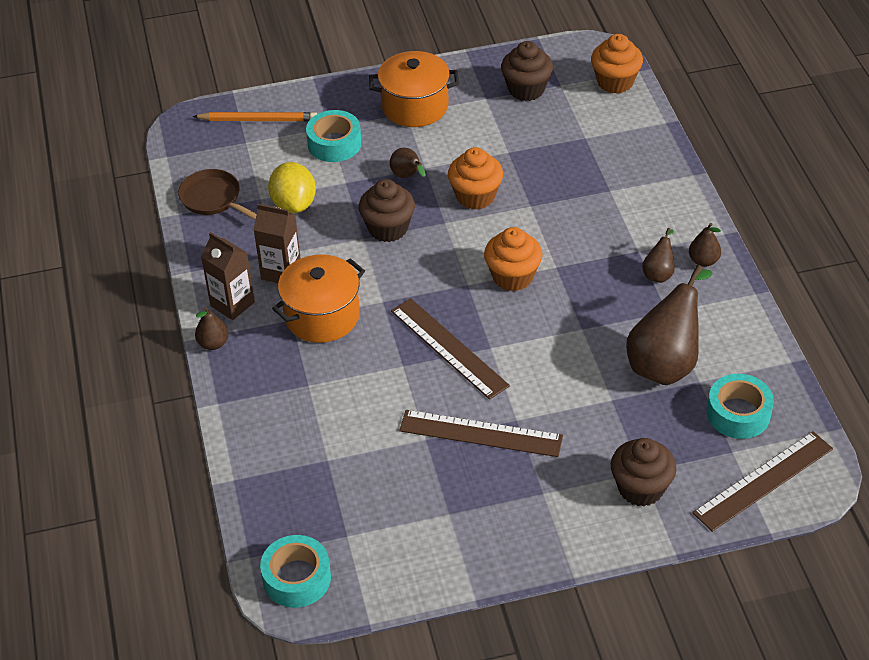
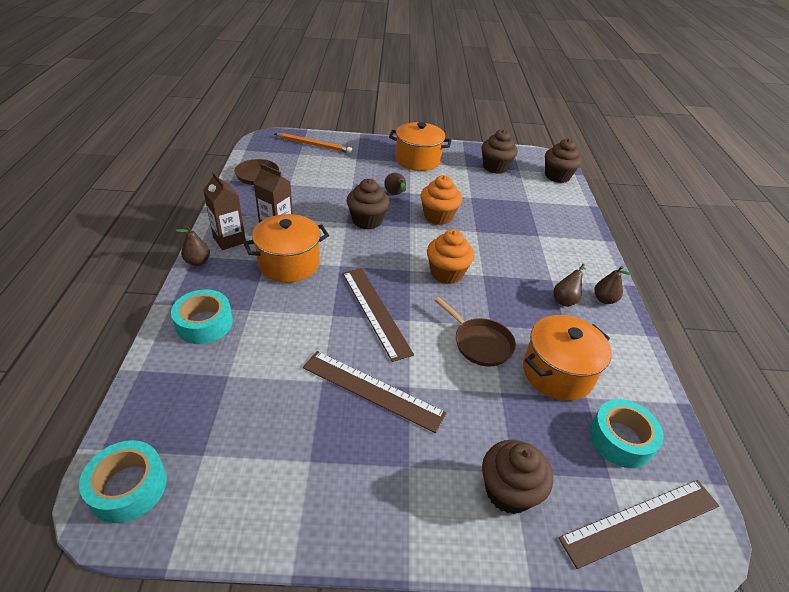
camera: 10 degrees right, 5 degrees down
(294, 204) = (310, 192): yellow lemon -> none
(334, 143) = (355, 167): turquoise tape -> turquoise tape (204, 323)
(576, 353) = (480, 343): none -> brown pan
(615, 82) = (557, 176): orange cupcake -> brown cupcake
(665, 363) = (557, 372): brown pear -> orange pot

